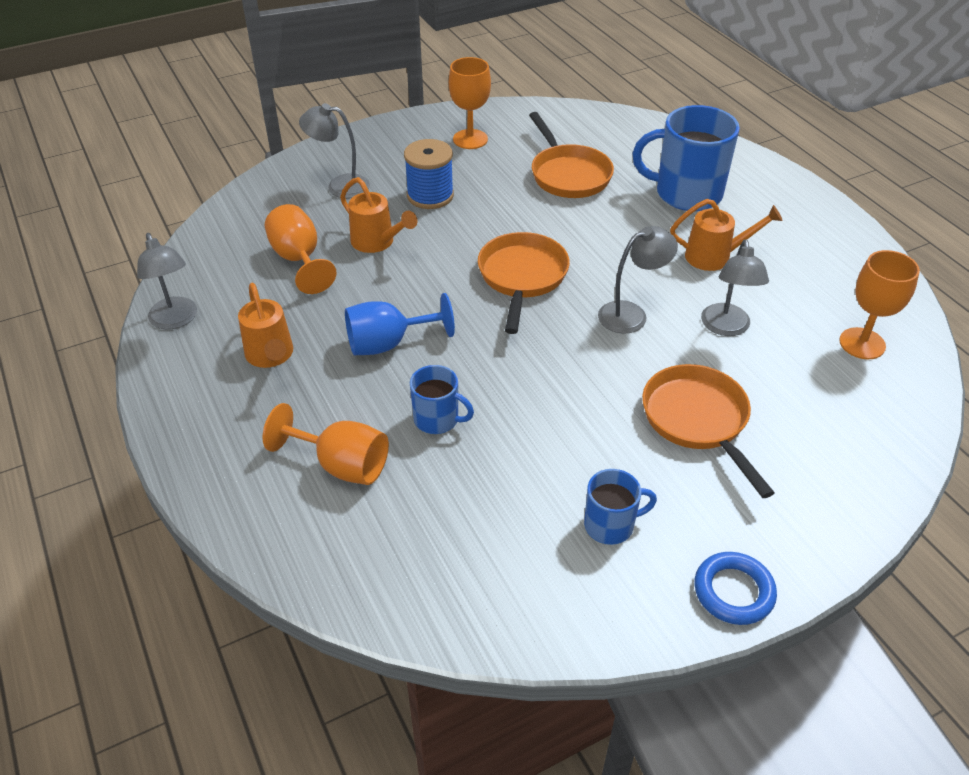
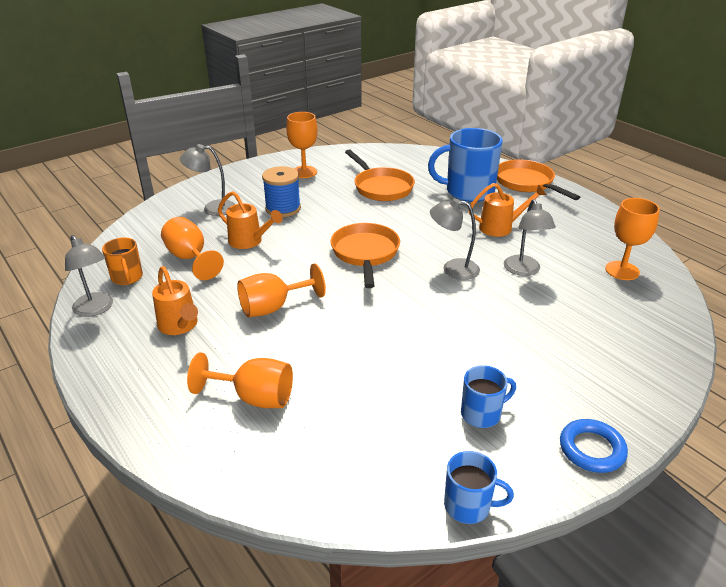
camera: 10 degrees left, 10 degrees down
(218, 279) = (127, 277): none -> orange mug
(388, 344) = (273, 307): blue goblet -> orange goblet
(437, 419) = (325, 355): blue mug -> blue mug (468, 506)
(631, 314) = (453, 269): grey lamp -> grey lamp turned 135 degrees counterclockwise
(698, 421) = (524, 333): orange pan -> orange pan (526, 183)

